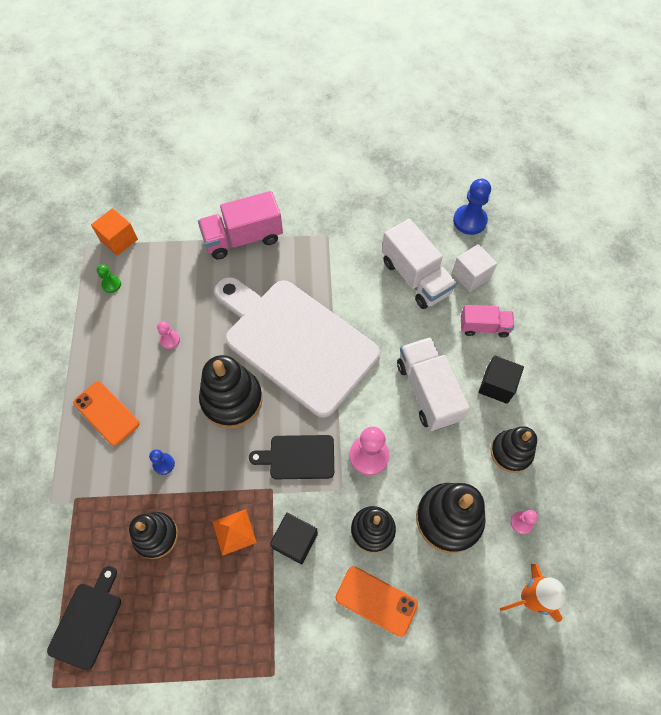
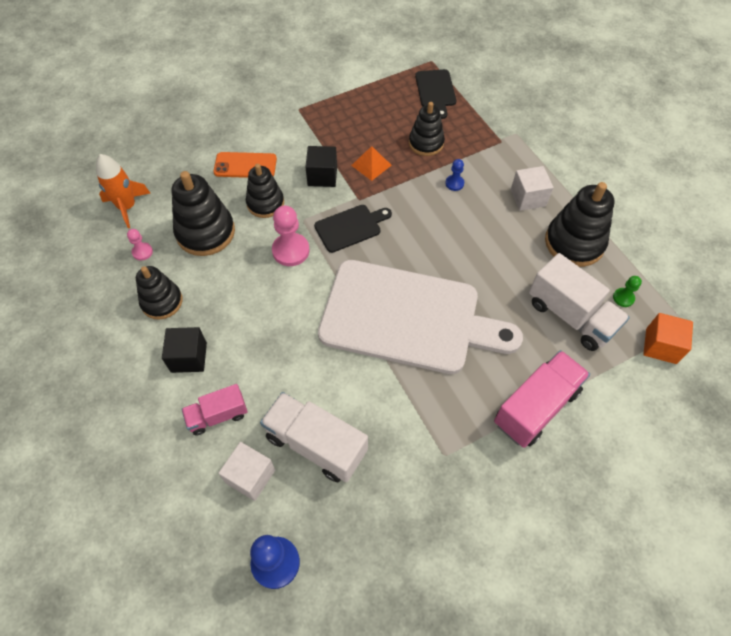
camera: 155 degrees right, 5 degrees down
(106, 413) = (528, 198): orange phone -> white cube
(170, 340) = (525, 272): pink pawn -> none
(232, 399) = (433, 247): black stacking toy -> black stacking toy (574, 243)
(428, 391) = (257, 324): white truck -> white truck (570, 316)

